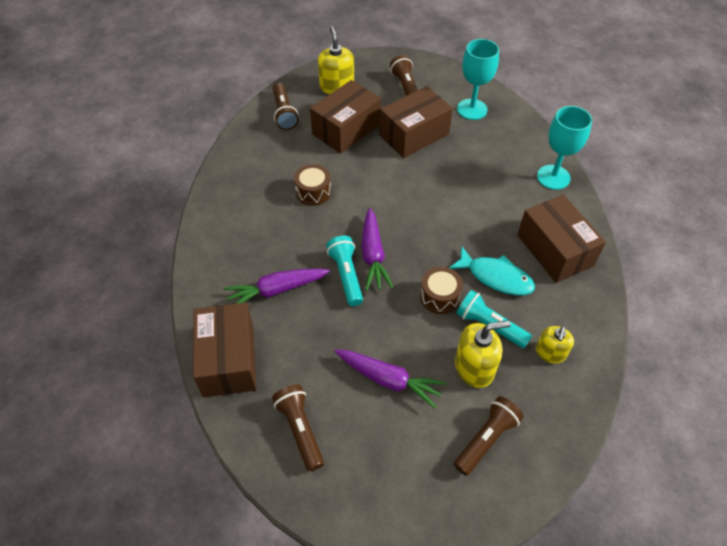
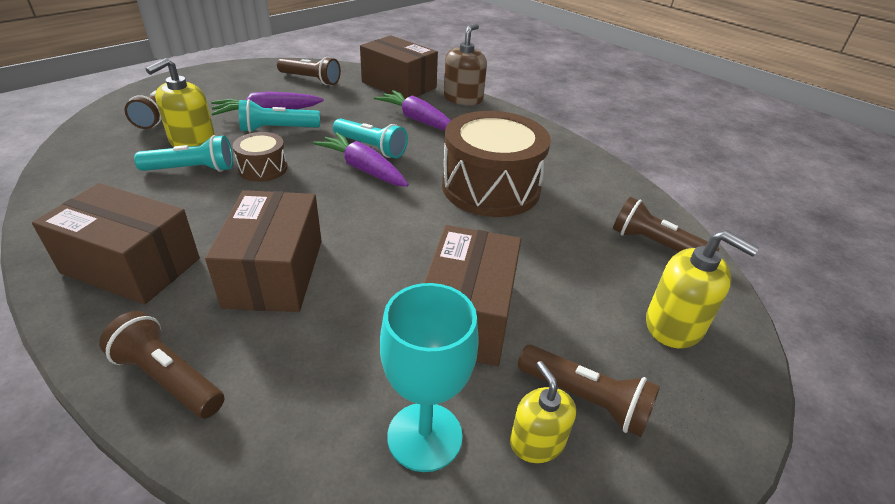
camera: 135 degrees right, 15 degrees down
(202, 298) = (463, 98): none -> brown soap dispenser
(276, 290) = (417, 120): purple carrot -> purple carrot turned 75 degrees counterclockwise
(313, 192) = (491, 188): brown drum -> brown drum, size x2.07
(346, 129) = (560, 268): brown box -> brown box (274, 272)
(396, 346) = (278, 129): none -> turquoise flashlight
(496, 277) = (207, 206): turquoise fish -> none
(550, 353) = (110, 176): yellow soap dispenser -> yellow soap dispenser (537, 442)
(553, 177) = (168, 378): turquoise goblet -> brown flashlight

